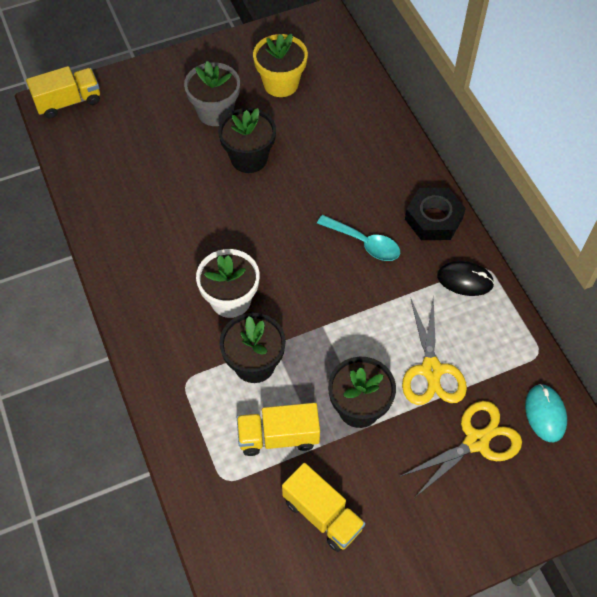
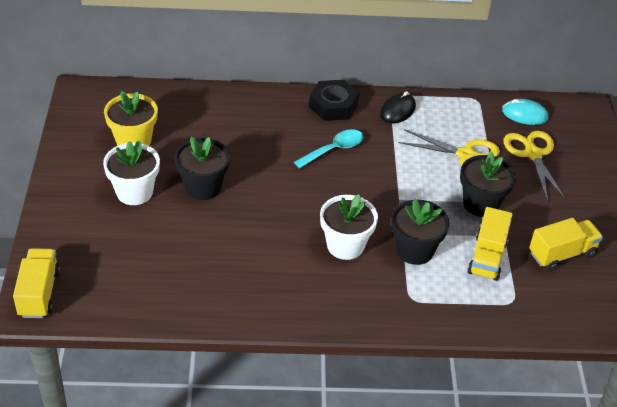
camera: 70 degrees left, 15 degrees down
(215, 112) = (134, 192): grey flower pot -> white flower pot

